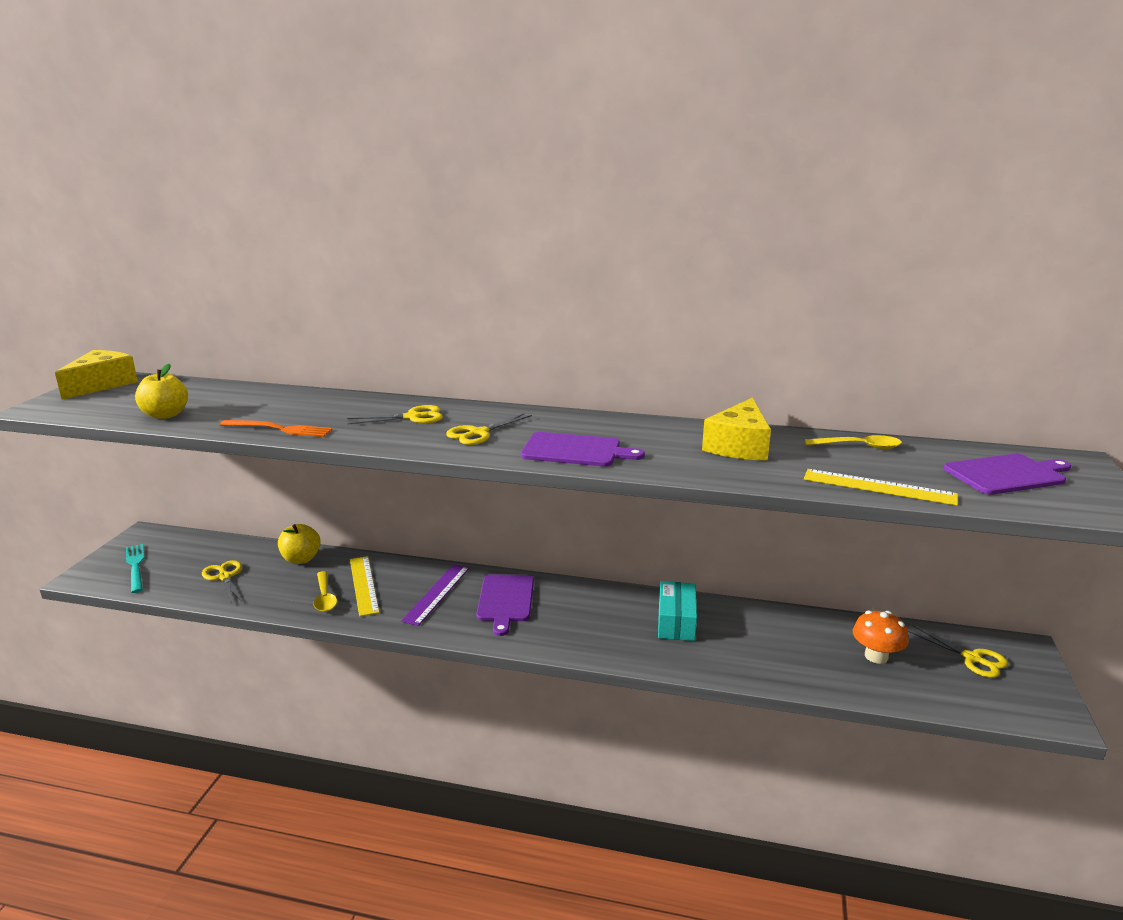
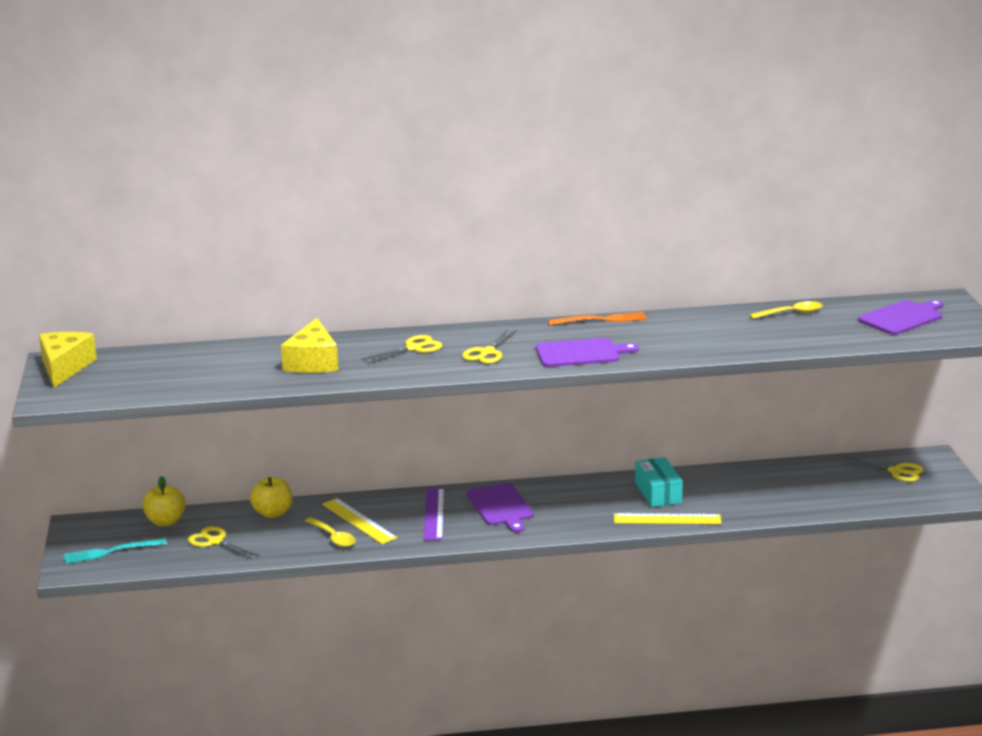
camera: 20 degrees left, 0 degrees up
(136, 566) = (111, 551): turquoise fork -> turquoise fork turned 60 degrees counterclockwise
(166, 415) = (185, 384): yellow apple -> yellow apple (165, 522)
(279, 429) = (311, 378): orange fork -> orange fork (601, 320)
(739, 446) = (702, 328): yellow cheese -> yellow cheese (313, 362)
(876, 656) = (826, 485): orange mushroom -> none
(879, 487) = (820, 342): yellow ruler -> yellow ruler (667, 519)

